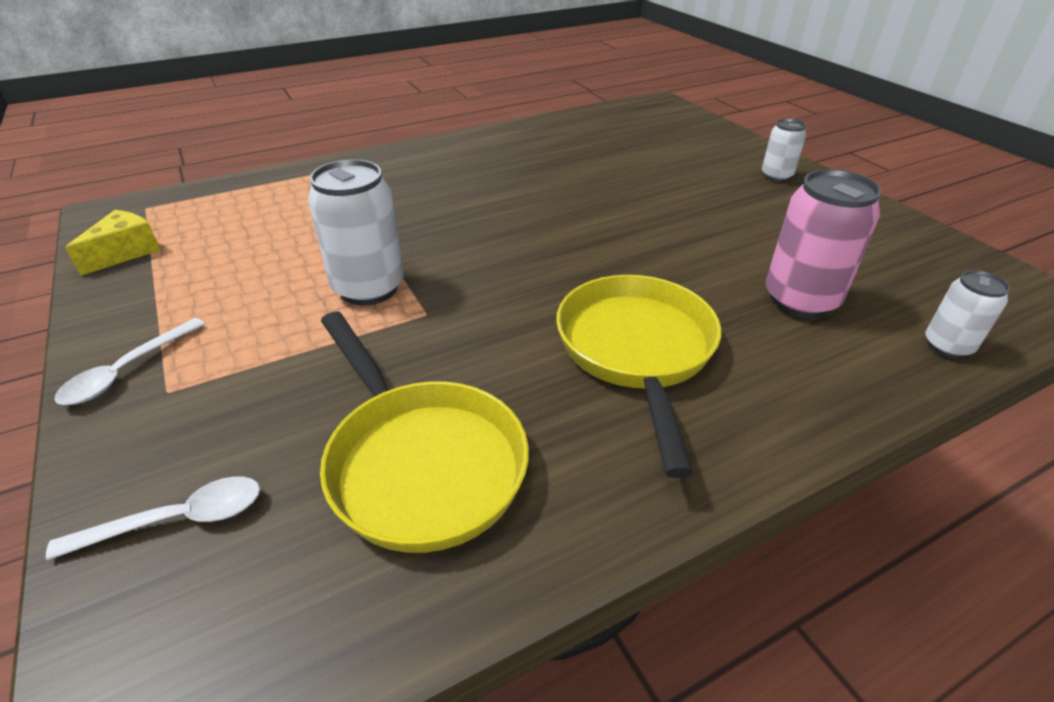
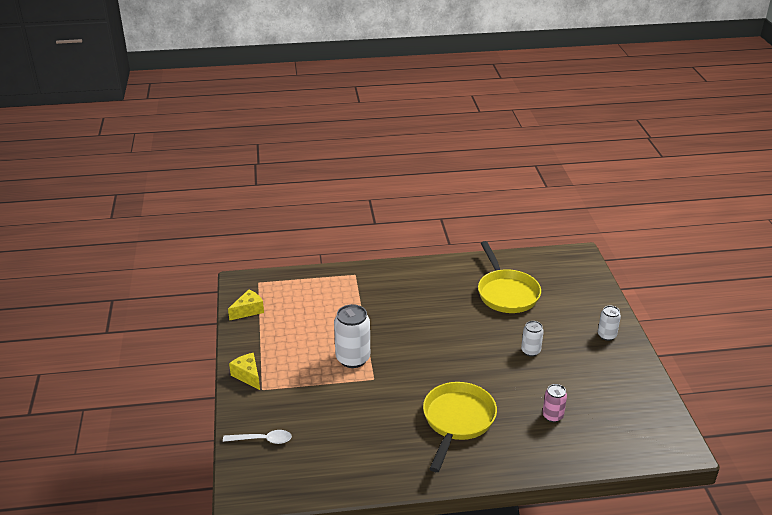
camera: 20 degrees right, 5 degrees down
(127, 371) = (248, 376): white spoon -> yellow cheese
(421, 462) = (349, 443): yellow pan -> yellow pan (506, 293)
(800, 300) = (552, 416): pink can -> pink can, size x0.57
(947, 346) = (603, 456): white can -> white can (530, 351)

